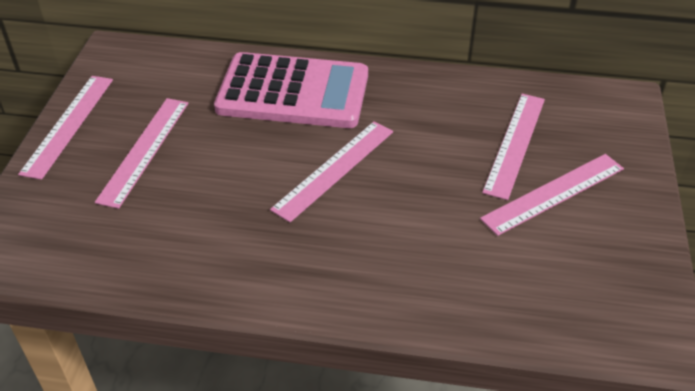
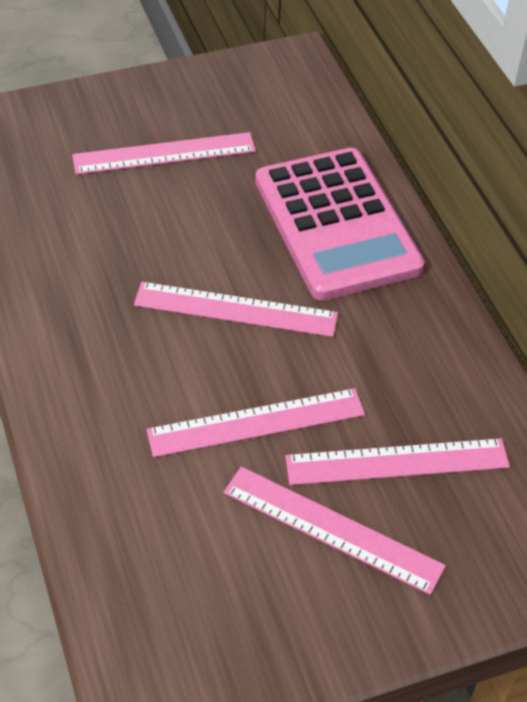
camera: 60 degrees right, 5 degrees up
(68, 125) = (163, 85): pink ruler -> pink ruler (256, 422)

